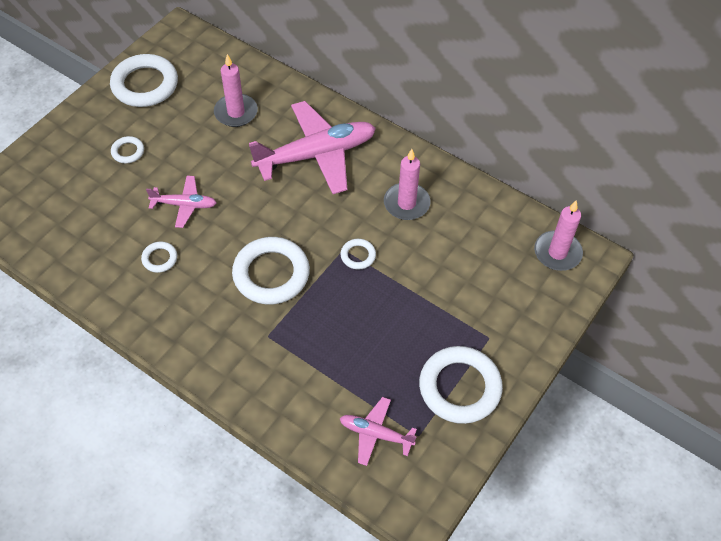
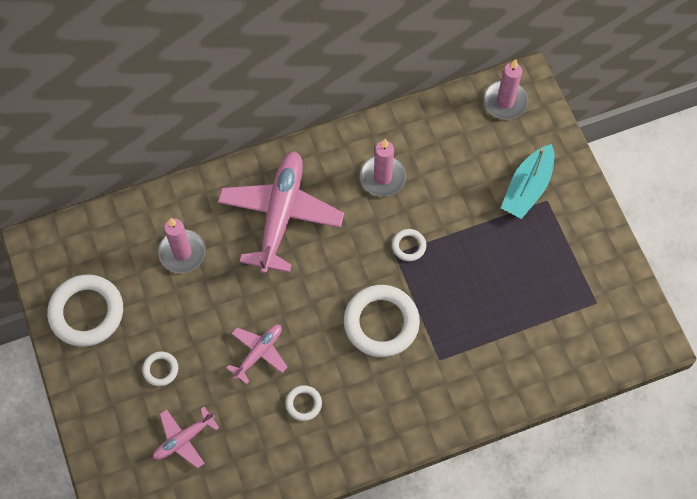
camera: 55 degrees left, 10 degrees up
(375, 434) = (576, 331): pink plane -> pink plane (183, 439)
(459, 387) = (575, 248): white ring -> none
(488, 315) = (527, 188): none -> turquoise boat

